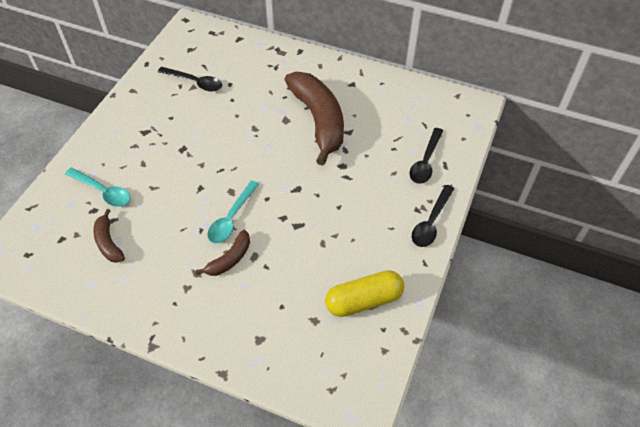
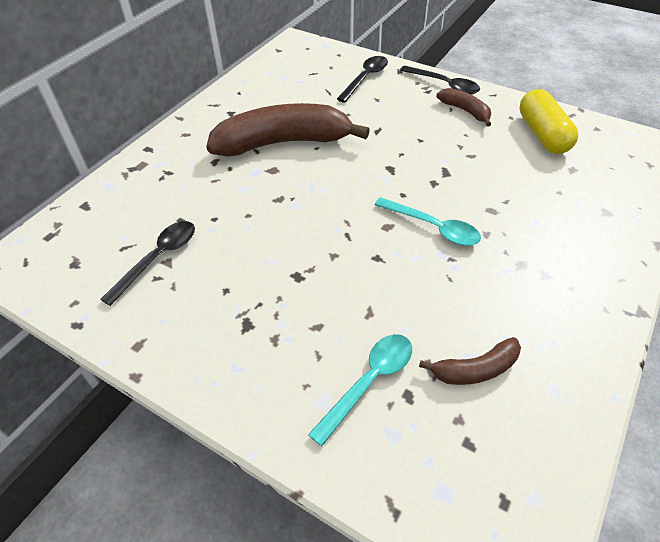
camera: 80 degrees left, 5 degrees down
(230, 259) = (497, 231): brown banana -> brown banana (465, 111)
(425, 162) = (365, 78): black spoon -> black spoon turned 90 degrees counterclockwise

